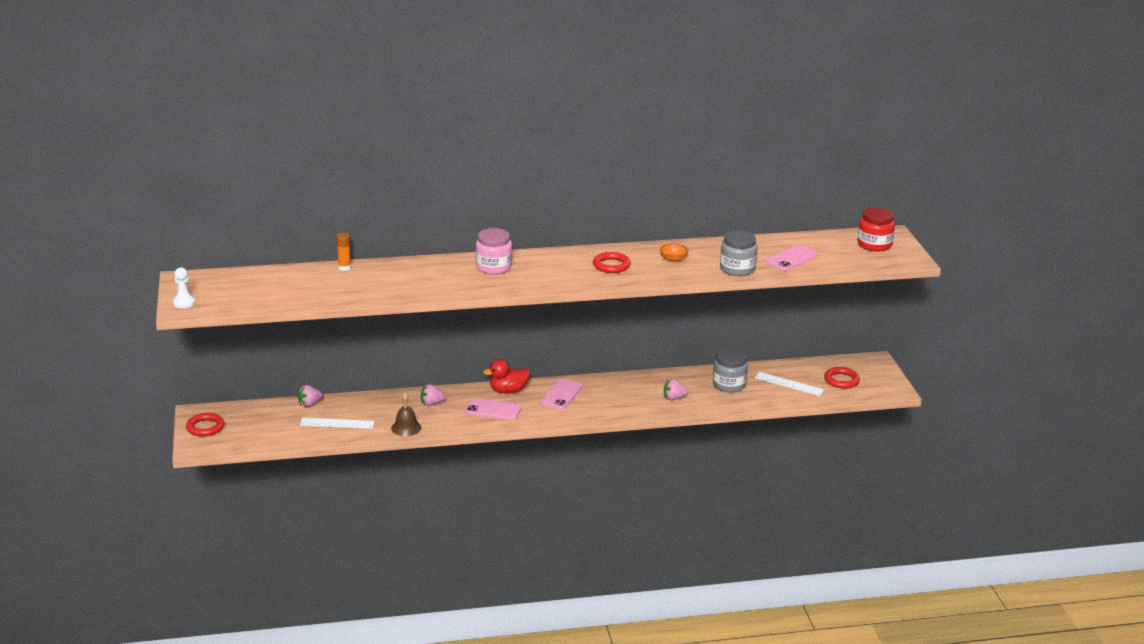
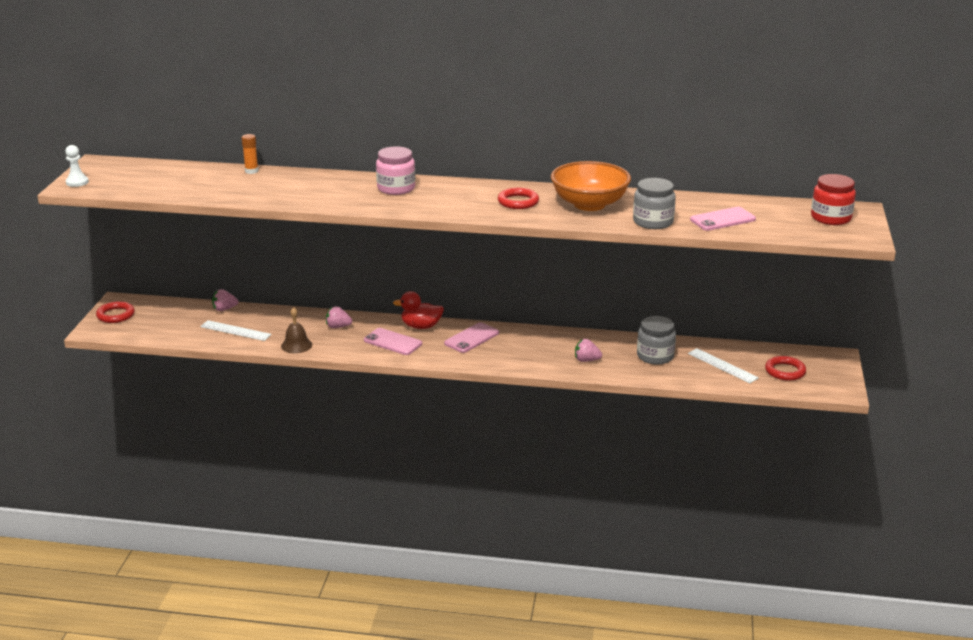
camera: 20 degrees right, 0 degrees up
(673, 259) = (589, 204): orange bowl -> orange bowl, size x2.50

